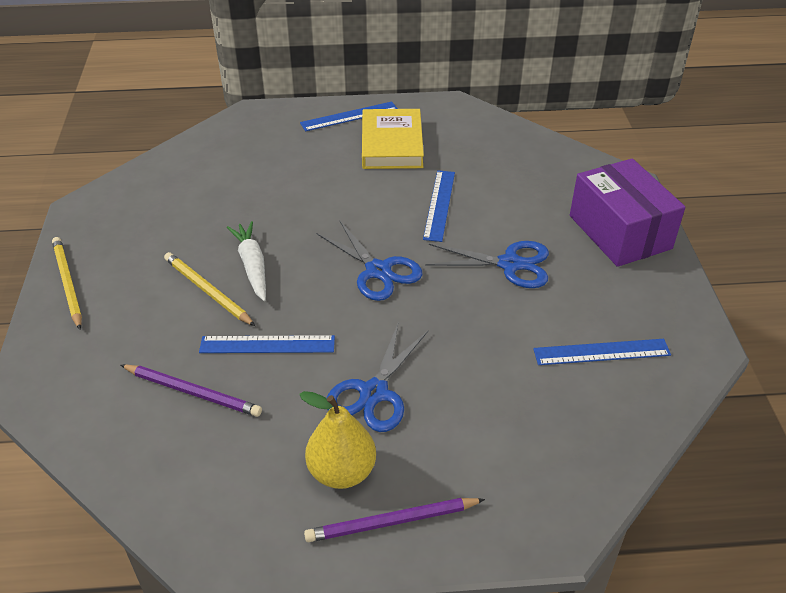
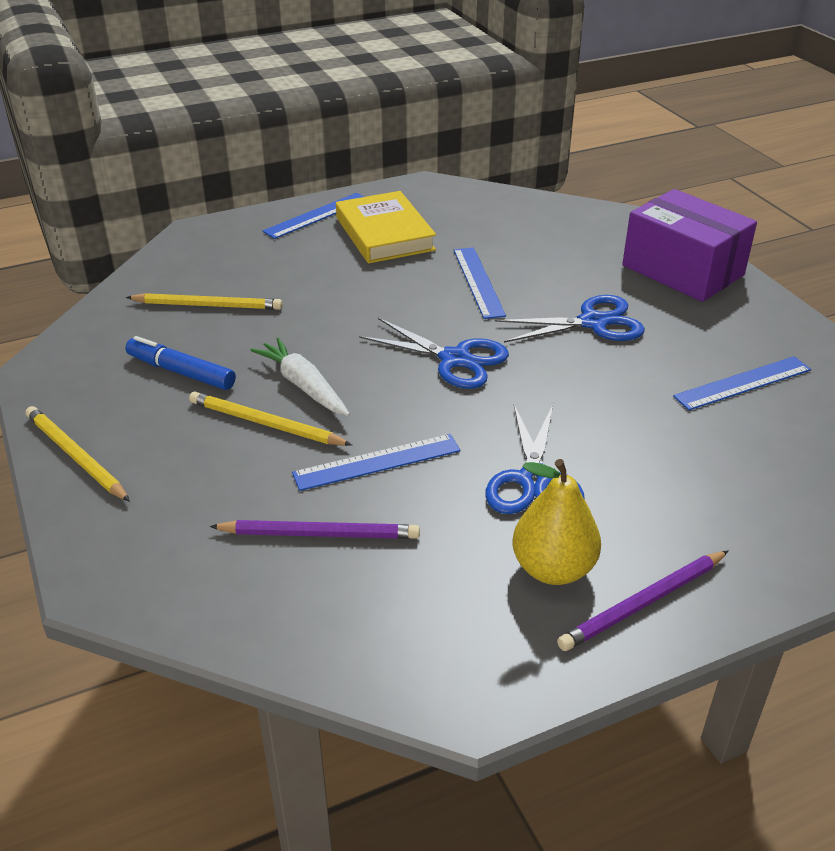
camera: 20 degrees left, 5 degrees down
(174, 232) = (181, 372): none -> blue marker
(224, 180) = (208, 305): none -> yellow pencil

